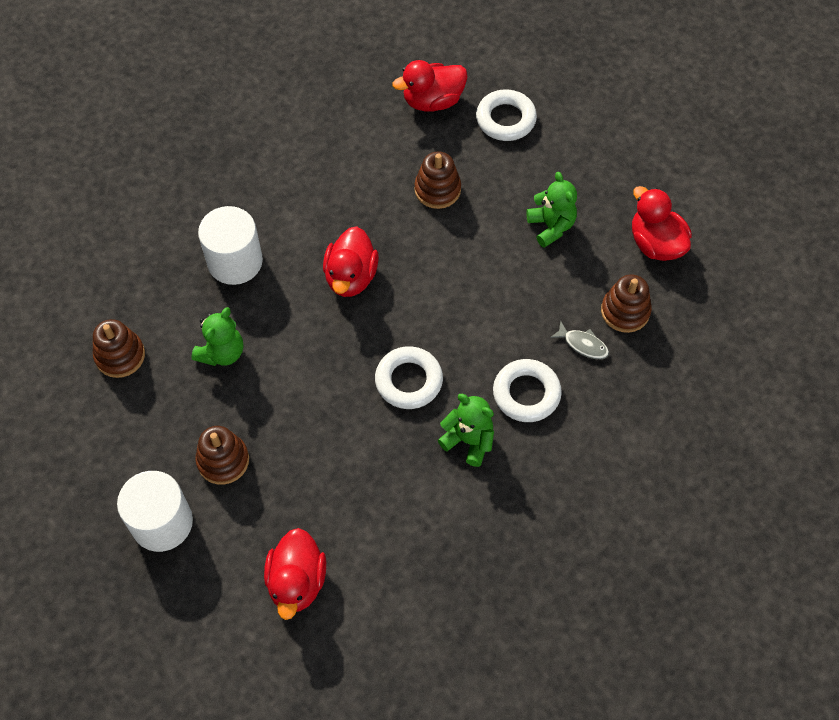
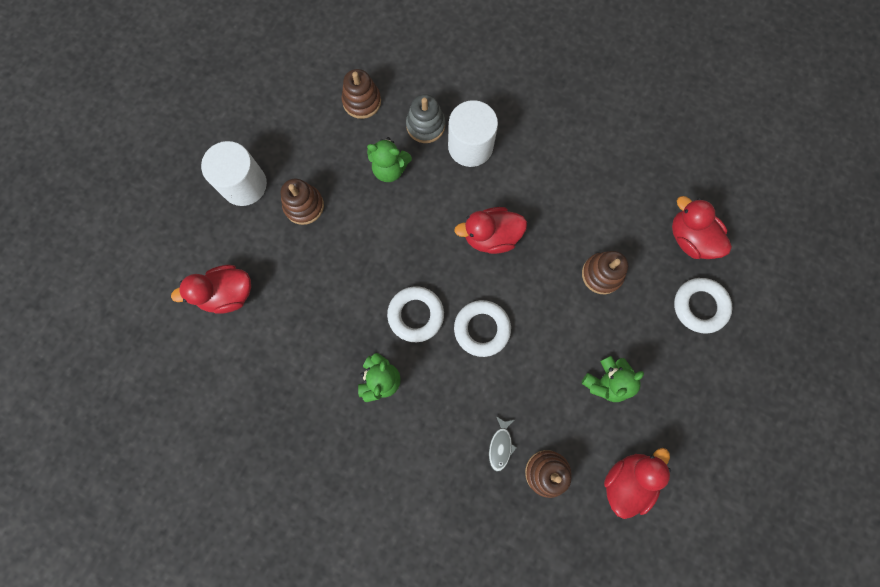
camera: 70 degrees right, 15 degrees up
(186, 298) = (425, 125): none -> grey stacking toy
(526, 393) = (438, 412): white ring -> white ring (482, 329)

